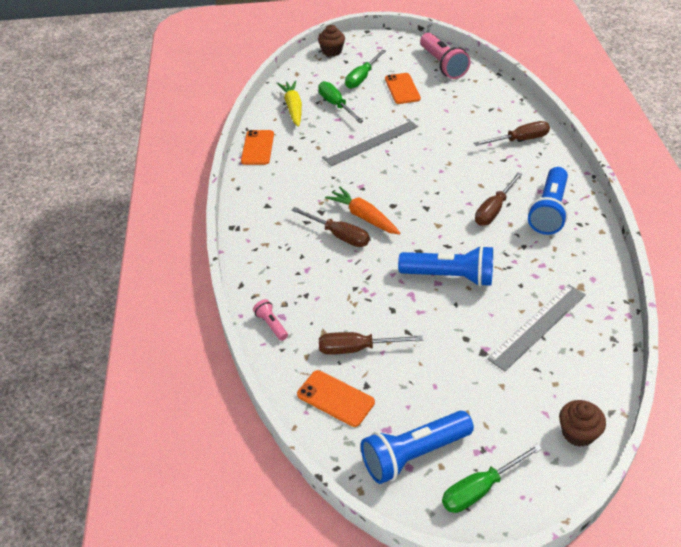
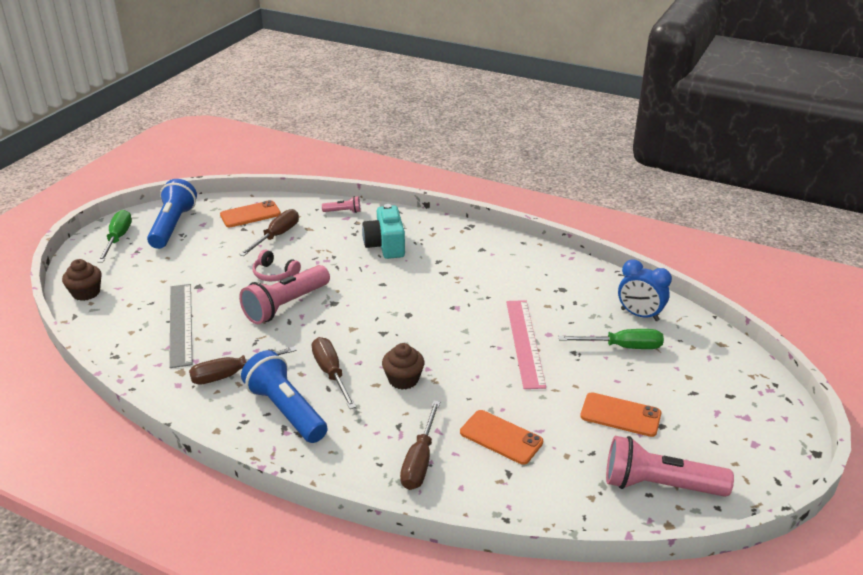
camera: 120 degrees right, 10 degrees down
(257, 148) = (579, 270): orange phone -> orange phone (501, 437)
(293, 108) = (639, 315): yellow carrot -> blue clock
(309, 263) = (385, 245): none -> turquoise camera
(332, 51) = (766, 393): brown cupcake -> brown cupcake (403, 379)
(339, 235) = (401, 270): brown screwdriver -> brown screwdriver (231, 374)
(362, 78) = (674, 392): green screwdriver -> none
(363, 217) = (410, 292): orange carrot -> none
(371, 142) = (525, 342): grey ruler -> pink ruler
(416, 311) = (274, 273): none -> pink headphones
(450, 276) = (286, 305): blue flashlight -> pink flashlight

